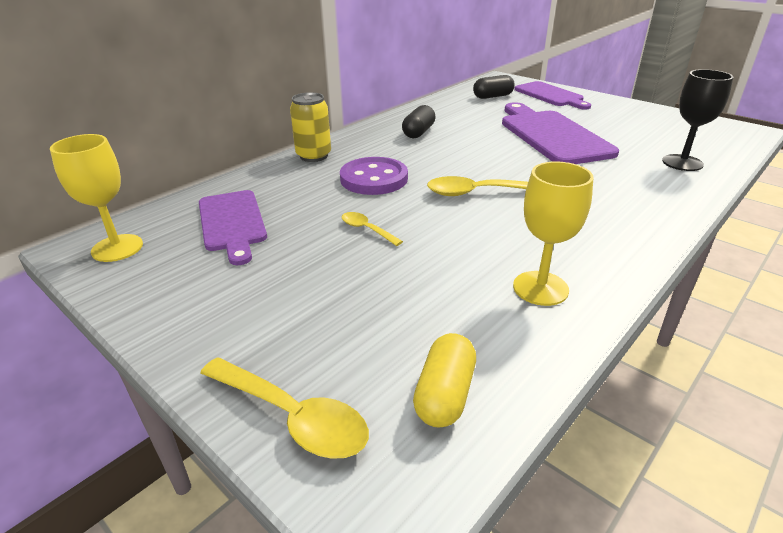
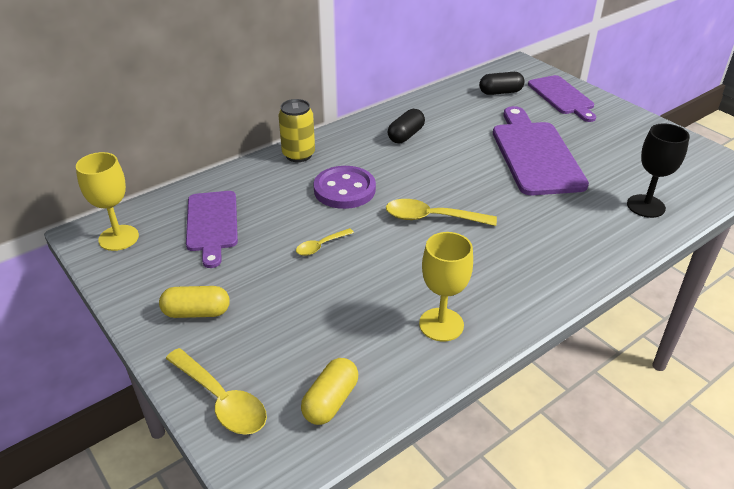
camera: 10 degrees right, 5 degrees up
(233, 314) = (196, 312): none -> yellow capsule
(366, 229) = (320, 246): yellow spoon -> yellow spoon turned 90 degrees counterclockwise

